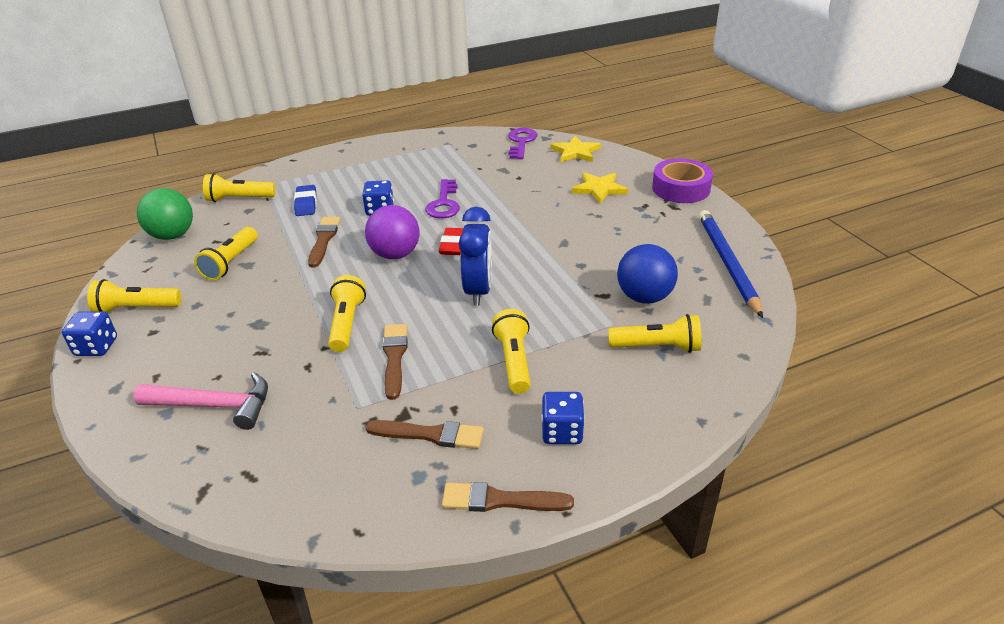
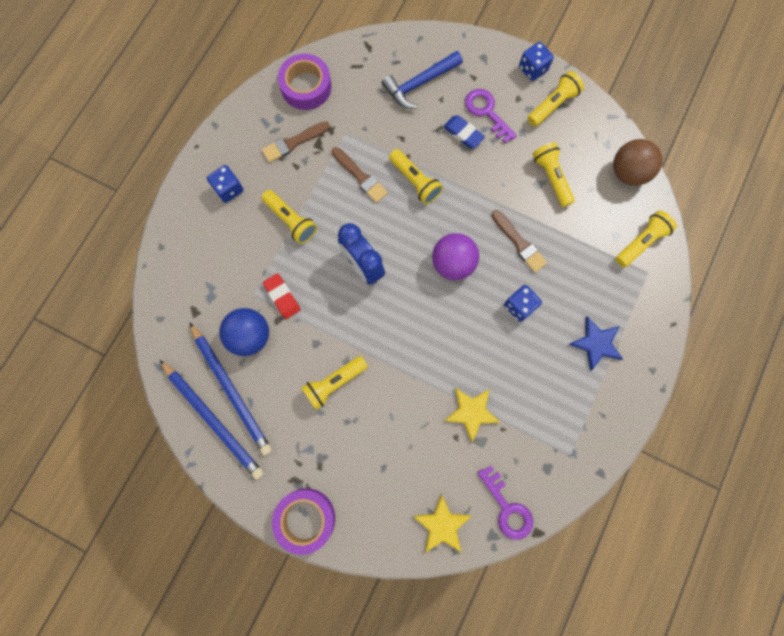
camera: 140 degrees right, 40 degrees up
(172, 235) = (628, 172): green ball -> brown ball
(214, 405) = (419, 84): pink hammer -> blue hammer
(306, 204) = (583, 273): blue eraser -> blue eraser (463, 134)
(340, 492) = (306, 87): none -> purple tape
(356, 173) = (596, 343): none -> blue star
(444, 203) = (480, 351): purple key -> purple key (486, 112)
(453, 245) = (423, 302): red eraser -> red eraser (282, 297)
(500, 500) = (230, 132): brown brush -> none
(599, 189) = (374, 466): yellow star -> yellow star (471, 412)
(657, 347) = (215, 291): yellow flashlight -> yellow flashlight (334, 383)
(693, 273) = (231, 389): none -> blue pencil

